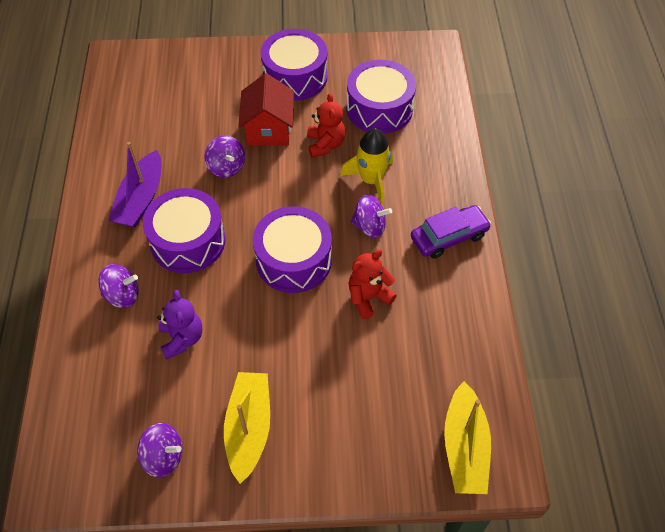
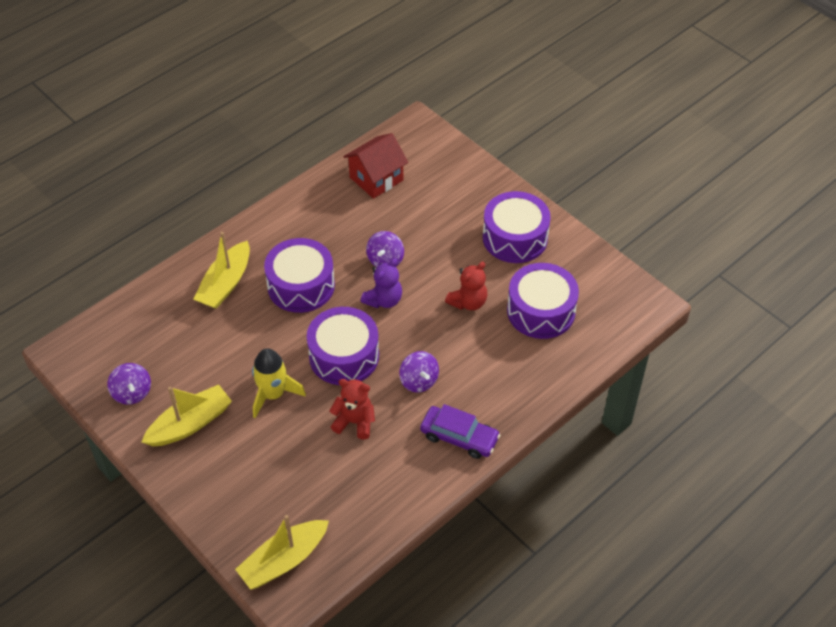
camera: 50 degrees right, 5 degrees down
(122, 295) = (225, 284): purple spinning top -> yellow boat
(141, 199) = (310, 234): purple boat -> none
(182, 338) = (223, 339): purple teddy bear -> purple teddy bear (383, 300)
(268, 129) = (445, 259): red house -> red house (376, 179)
(371, 180) = (463, 353): yellow rocket -> yellow rocket (273, 394)

